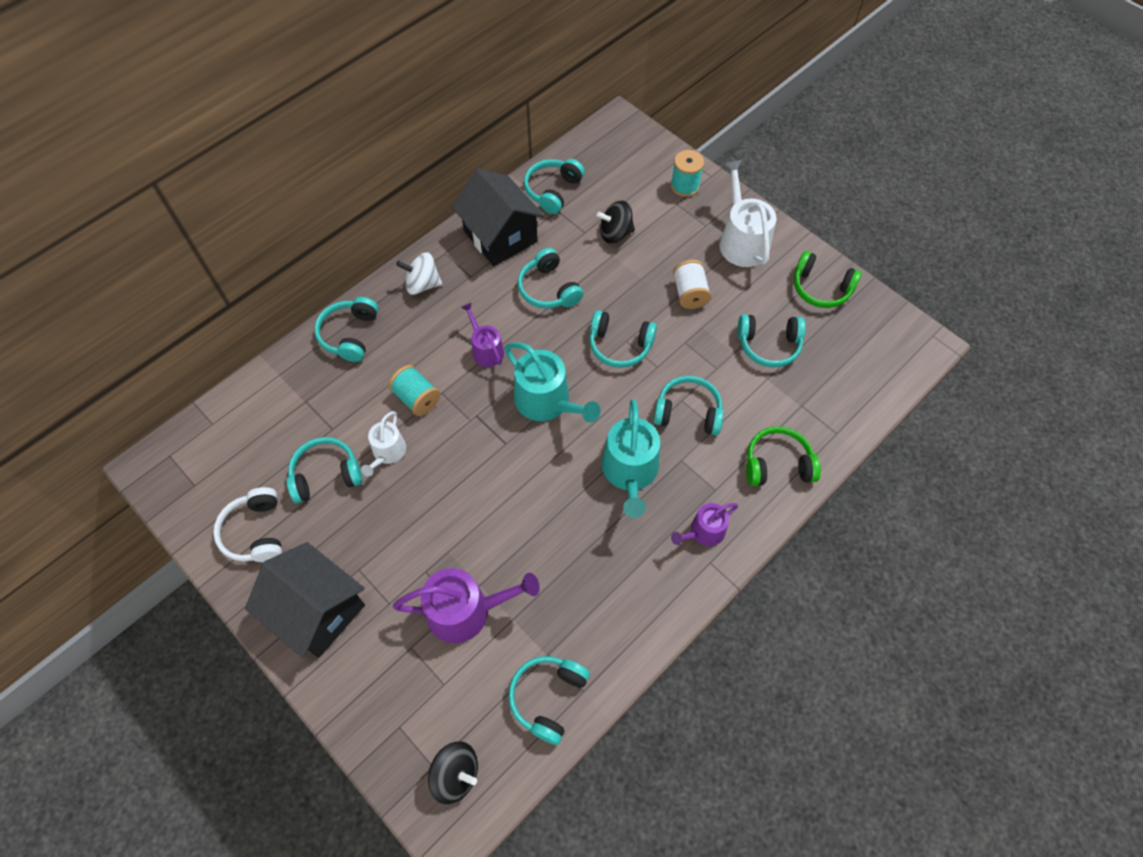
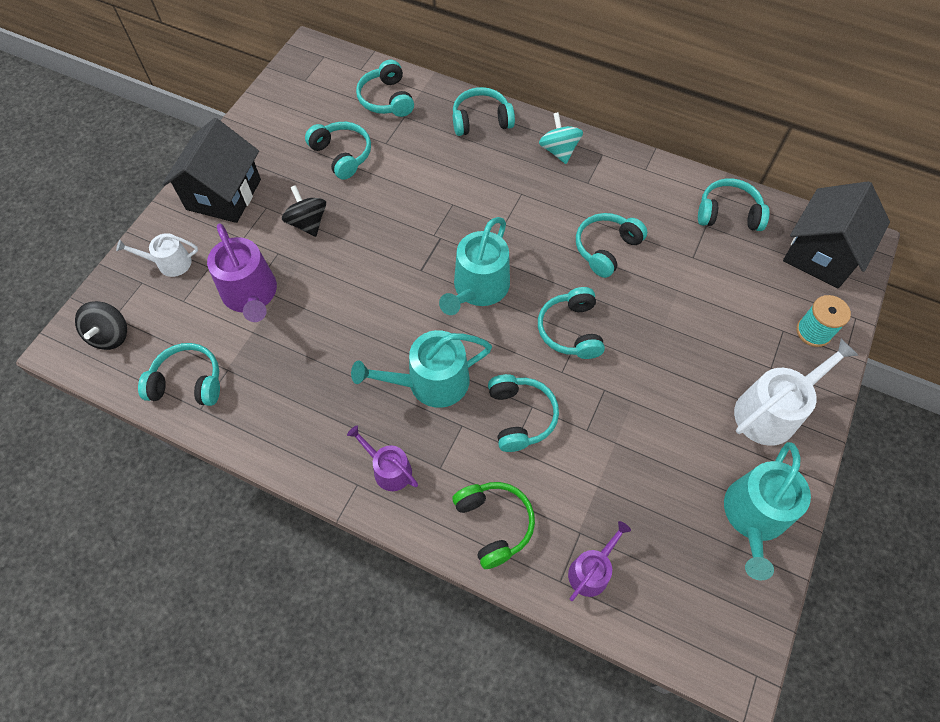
camera: 70 degrees right, 0 degrees up
(255, 532) = (278, 131): white headphones -> none
(387, 453) = (378, 188): white watering can -> white watering can (169, 263)
(417, 398) = (439, 189): turquoise spool -> none
(422, 284) = (559, 151): white spinning top -> turquoise spinning top
(486, 349) = (513, 221): purple watering can -> purple watering can (591, 570)
(500, 237) = (645, 190): black house -> black house (821, 254)
(615, 233) = (707, 285): black spinning top -> black spinning top (308, 223)
(689, 293) = (669, 377): white spool -> none
(768, 345) = (643, 477): turquoise headphones -> turquoise headphones (386, 99)
(821, 288) = (753, 517): green headphones -> turquoise watering can

